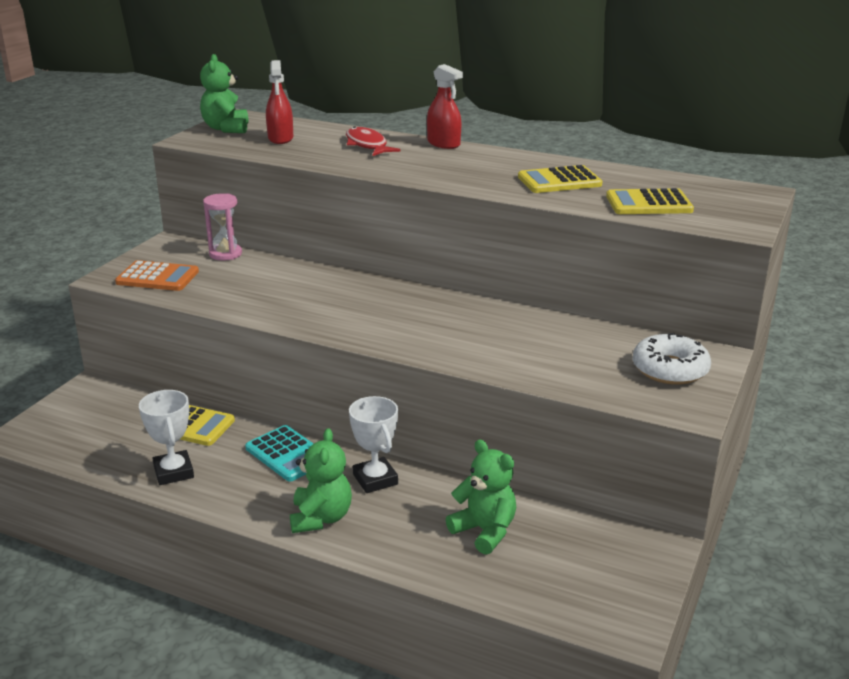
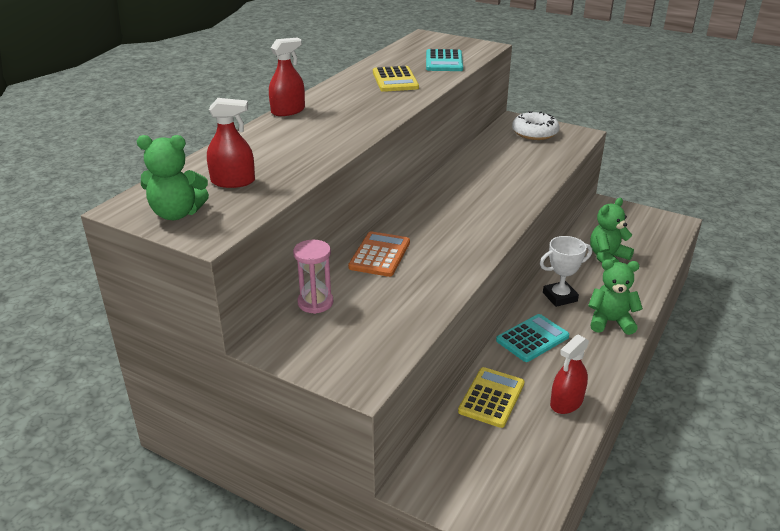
camera: 85 degrees left, 5 degrees up
(157, 277) = (368, 345): orange calculator -> orange calculator (380, 255)
(173, 472) = (566, 402): white trophy -> red spray bottle
(367, 145) = (277, 141): red fish -> none
(648, 203) = (444, 61): yellow calculator -> turquoise calculator

